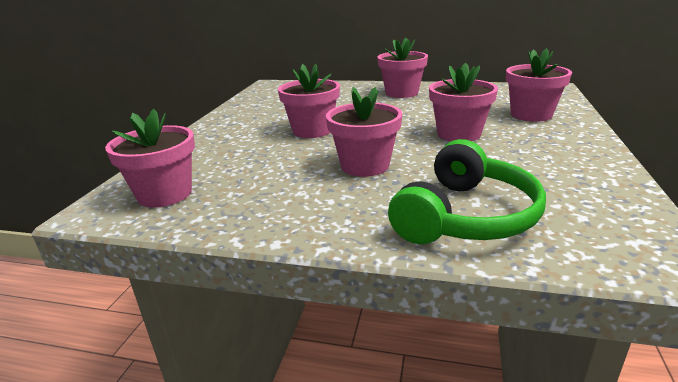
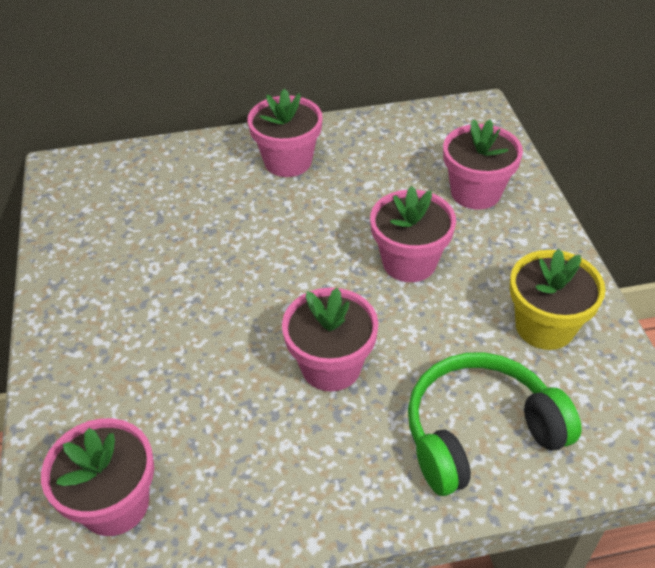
camera: 25 degrees left, 20 degrees up
(312, 130) = (217, 298): pink flower pot -> none
(465, 216) = (479, 432): green headphones -> green headphones turned 120 degrees counterclockwise
(560, 175) = (544, 326): none -> yellow flower pot

